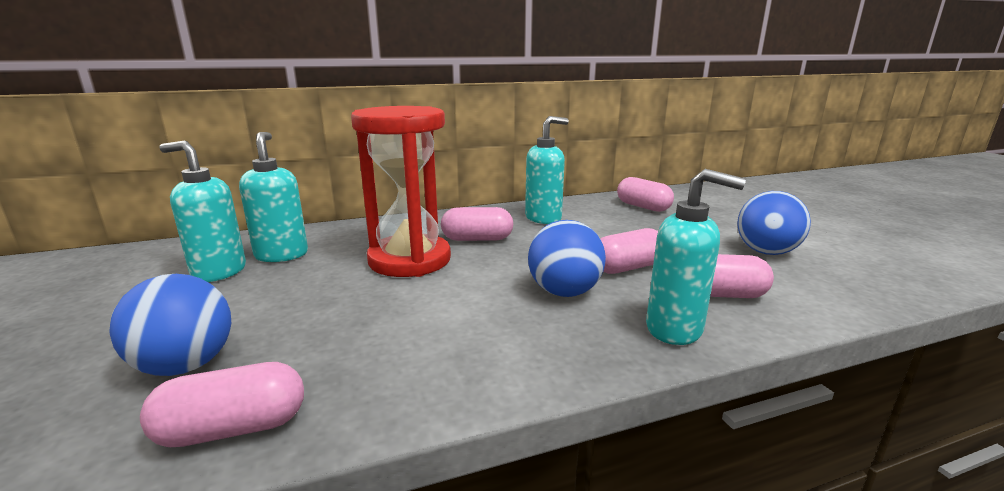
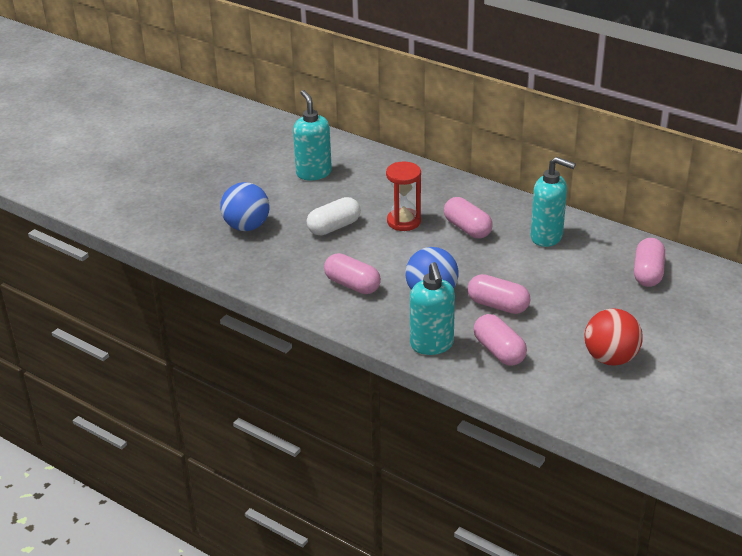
camera: 55 degrees right, 15 degrees up
(233, 428) = (233, 264): pink capsule -> pink capsule (352, 285)
(282, 255) = (354, 176): turquoise soap dispenser -> none
(337, 299) = (334, 227): none -> white capsule
(409, 260) = (404, 221): red hourglass -> red hourglass, size x0.56
(766, 252) = (610, 358): blue ball -> red ball

